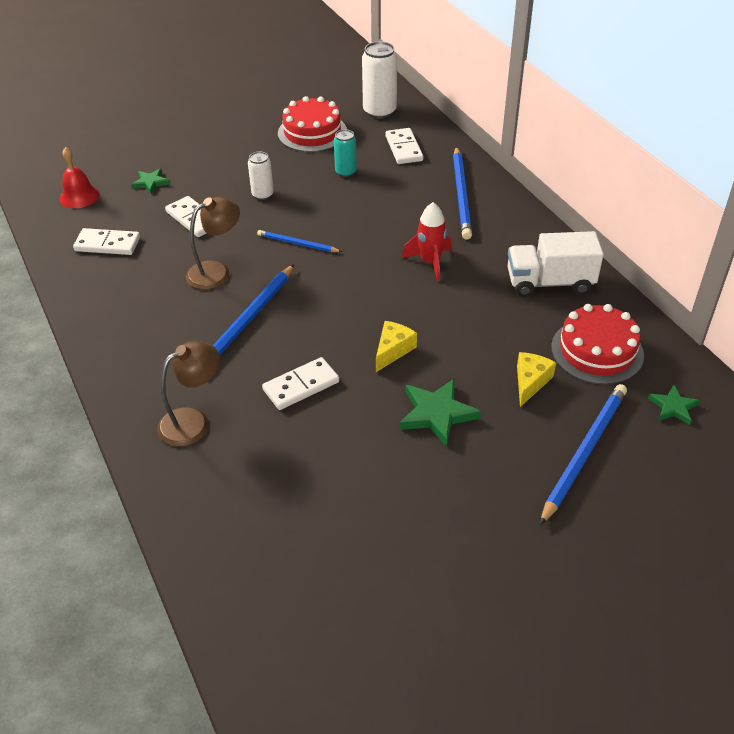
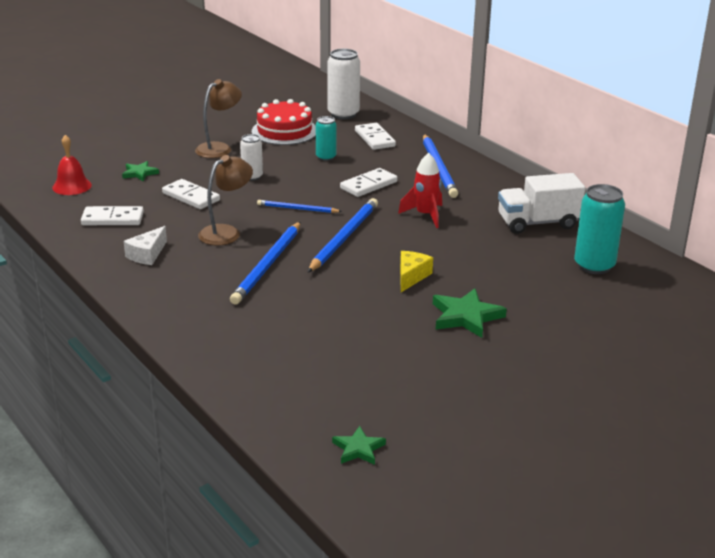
camera: 10 degrees left, 15 degrees down
(129, 297) = (147, 254): none -> white cheese
(193, 421) = (241, 337): brown lamp -> brown lamp (219, 148)
(301, 386) = (334, 306): white domino -> white domino (368, 185)
(530, 382) = (542, 290): yellow cheese -> none
(584, 452) = (605, 333): blue pencil -> blue pencil (344, 237)
(597, 351) = (594, 266): red cake -> turquoise can
(673, 407) = (671, 298): green star -> green star (358, 449)

